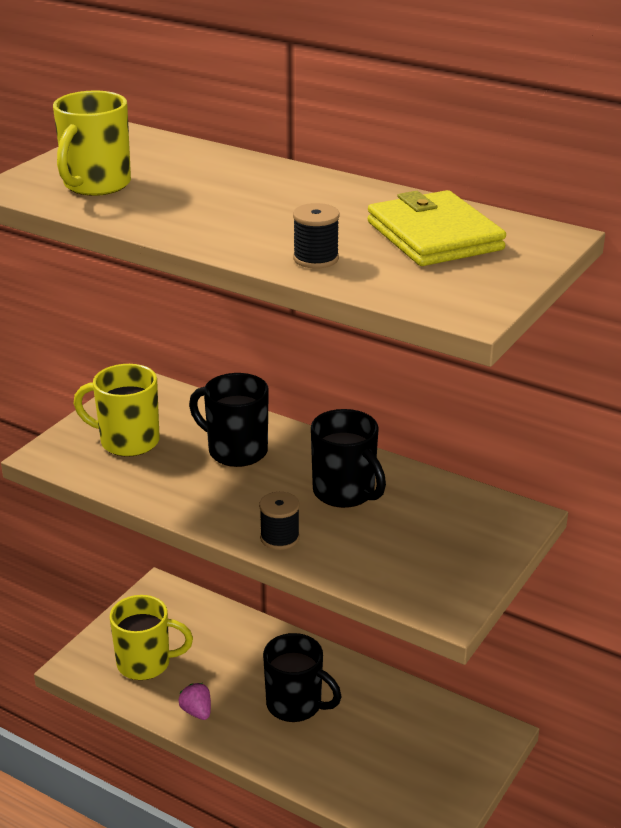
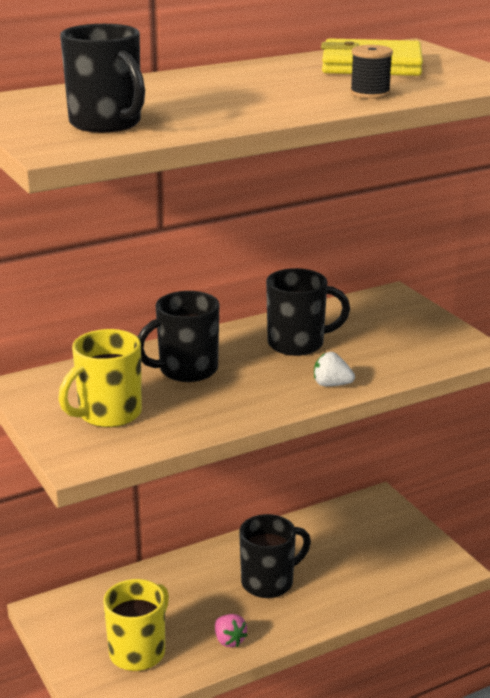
camera: 60 degrees left, 5 degrees down
(95, 185) = (107, 124): yellow mug -> black mug
(197, 712) = (229, 640): pink strawberry -> pink strawberry turned 120 degrees counterclockwise
(279, 538) = (331, 385): black spool -> white strawberry

